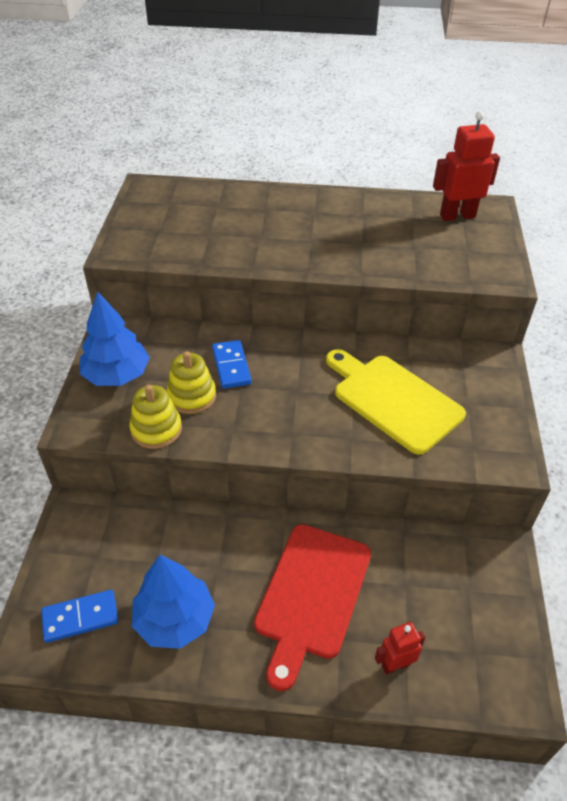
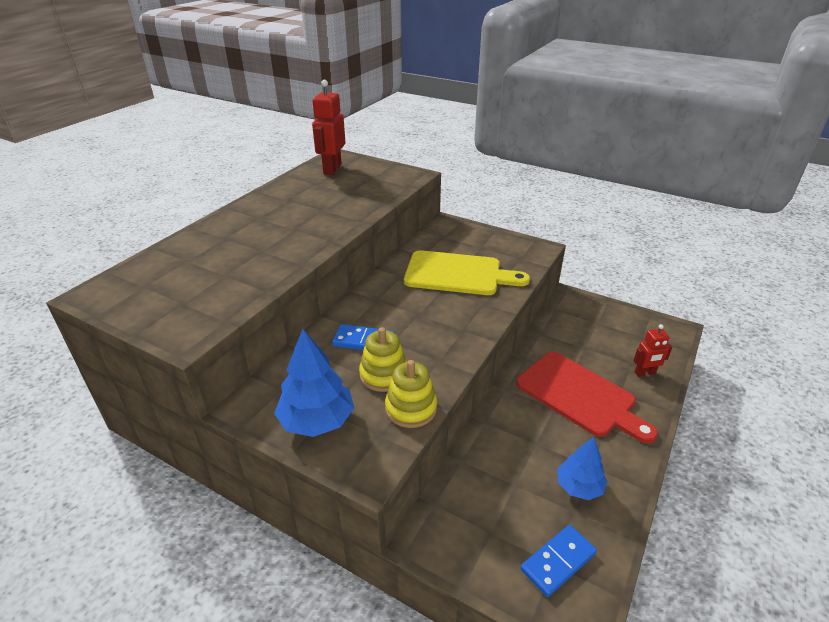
camera: 65 degrees left, 10 degrees down
(80, 617) = (558, 562): blue domino -> blue domino turned 45 degrees clockwise
(175, 619) = (579, 486): blue tree -> blue tree, size x0.65
(393, 400) = (458, 274): yellow cutting board -> yellow cutting board turned 150 degrees counterclockwise
(395, 664) = (645, 373): red robot -> red robot turned 105 degrees counterclockwise

